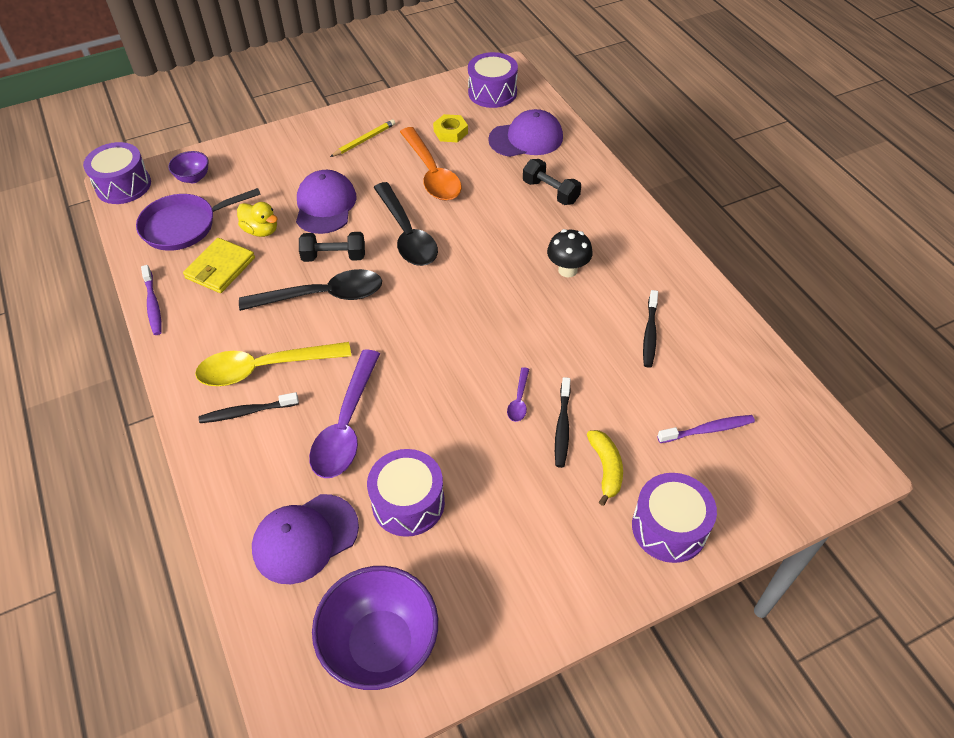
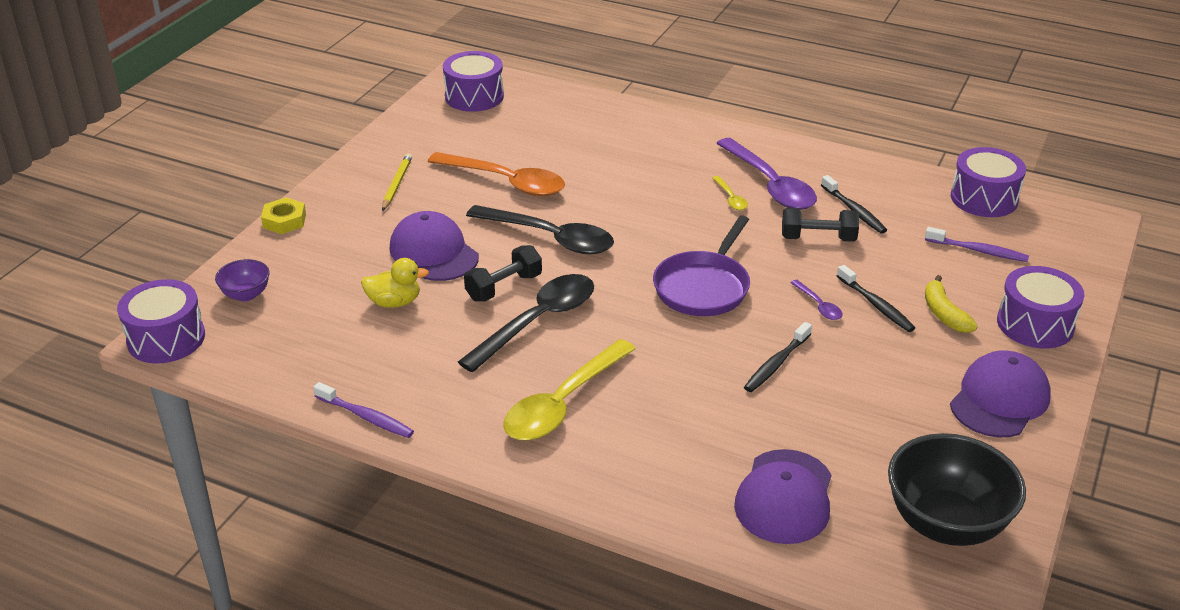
camera: 40 degrees left, 15 degrees down
(184, 226) = (299, 338): purple pan -> purple pan (704, 287)
(220, 268) = (396, 352): yellow wallet -> none
(247, 412) = (597, 443): black toothbrush -> black toothbrush (776, 363)
(346, 425) = (702, 401): purple spoon -> purple spoon (770, 185)
(381, 645) = (946, 523): purple bowl -> black bowl
(408, 503) = (832, 422): purple drum -> purple drum (984, 198)
(450, 132) = (477, 143): yellow nut -> yellow nut (284, 221)
(526, 138) = (558, 119): purple cap -> purple cap (999, 399)
(550, 192) = (637, 150): black dumbbell -> black dumbbell (818, 238)
(567, 270) = (730, 198): black mushroom -> yellow spoon
(606, 468) = (944, 313): yellow banana -> yellow banana turned 150 degrees counterclockwise
(707, 430) = (978, 250): purple toothbrush -> purple toothbrush turned 75 degrees clockwise

